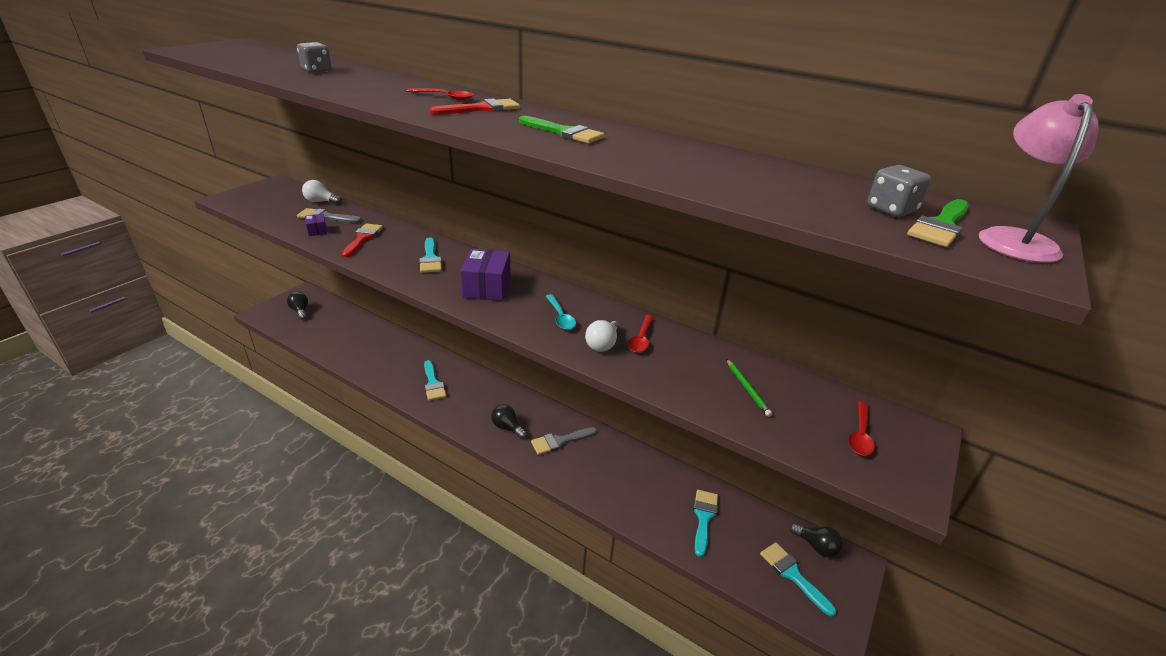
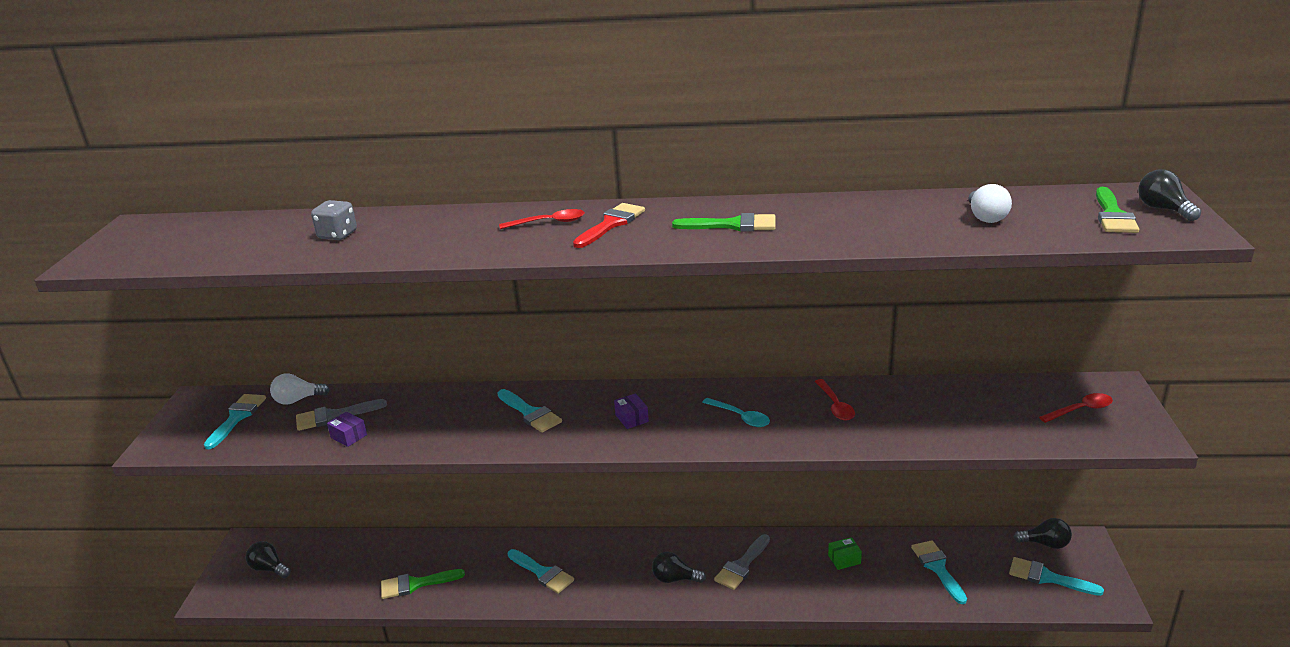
camera: 25 degrees left, 5 degrees down
(280, 199) = (237, 417): none -> turquoise brush
(359, 355) = (415, 584): none -> green brush
(363, 238) = (419, 422): red brush -> none
(487, 287) = (632, 418): purple box -> purple box, size x0.50
(603, 344) = (809, 426): white light bulb -> white light bulb (985, 217)
(636, 474) = (844, 559): none -> green box
(747, 388) = (966, 411): green pencil -> none
(860, 435) = (1080, 410): red spoon -> red spoon turned 105 degrees counterclockwise
(891, 210) = (1068, 213): grey dice -> none
(1014, 239) = (1163, 209): pink lamp -> black light bulb

